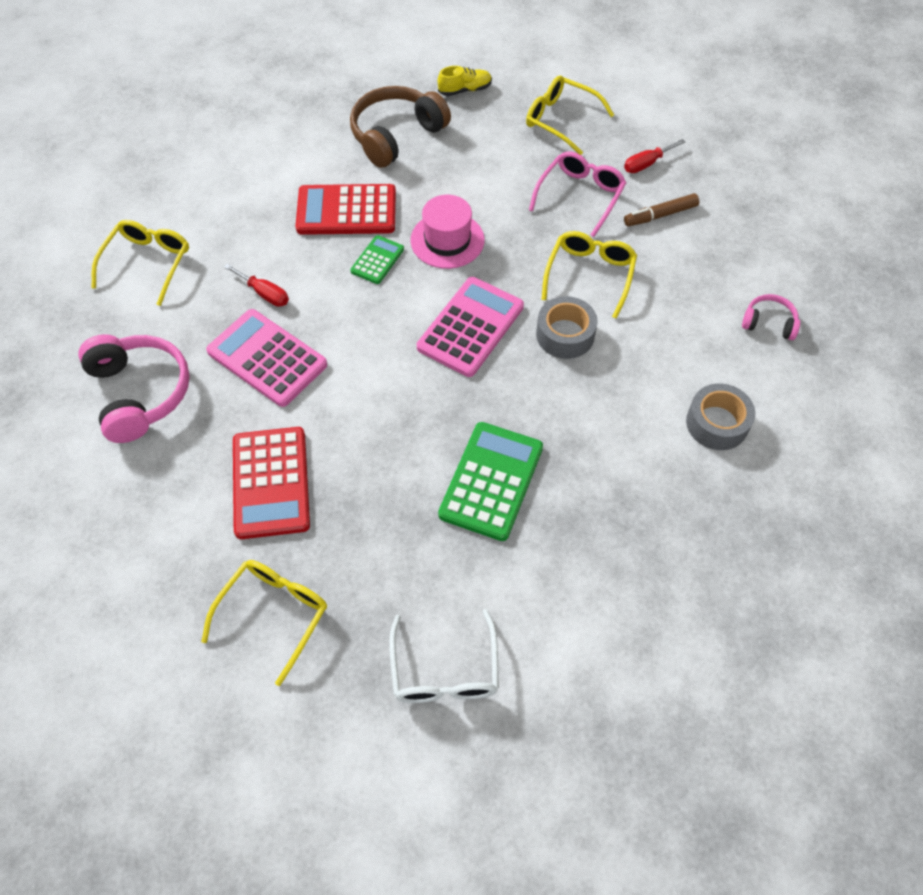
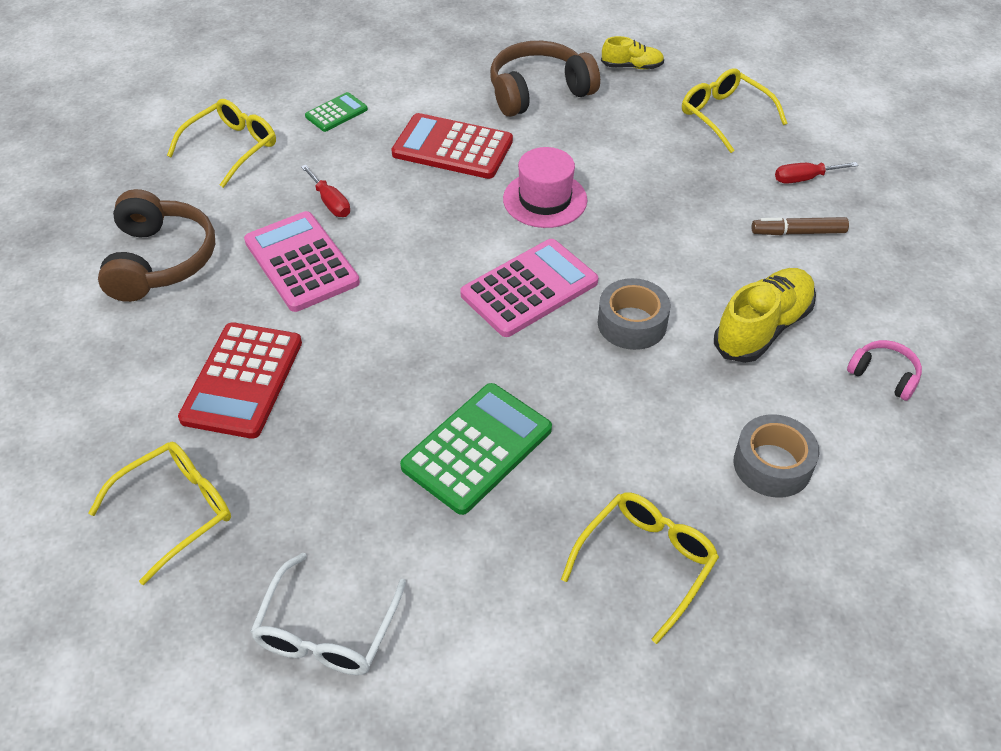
camera: 20 degrees right, 10 degrees down
(139, 393) = (160, 260): pink headphones -> brown headphones
(377, 260) = (461, 200): green calculator -> green calculator (336, 113)
(580, 196) = (713, 192): pink glasses -> none
(590, 275) = (688, 271): yellow glasses -> yellow glasses (646, 563)
(666, 309) = (762, 328): none -> yellow shoe

